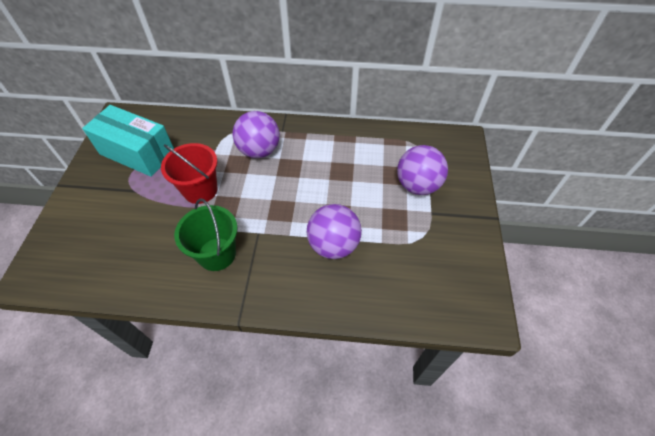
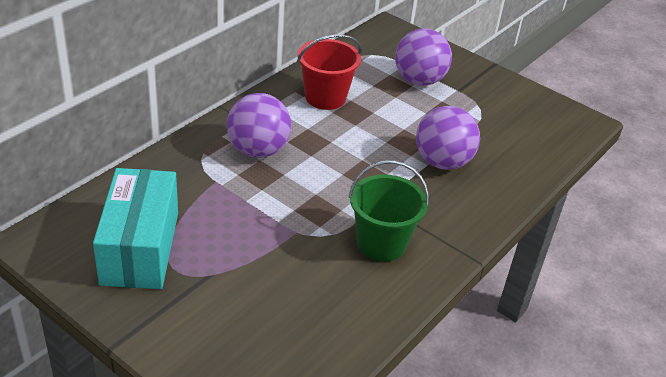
camera: 60 degrees left, 15 degrees down
(137, 153) = (140, 248): turquoise box -> turquoise box turned 60 degrees counterclockwise
(200, 190) = (271, 219): red bucket -> red bucket (325, 97)

